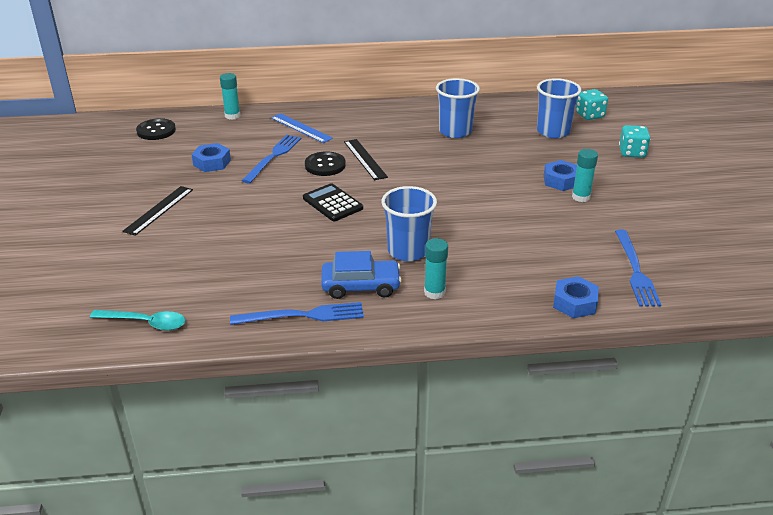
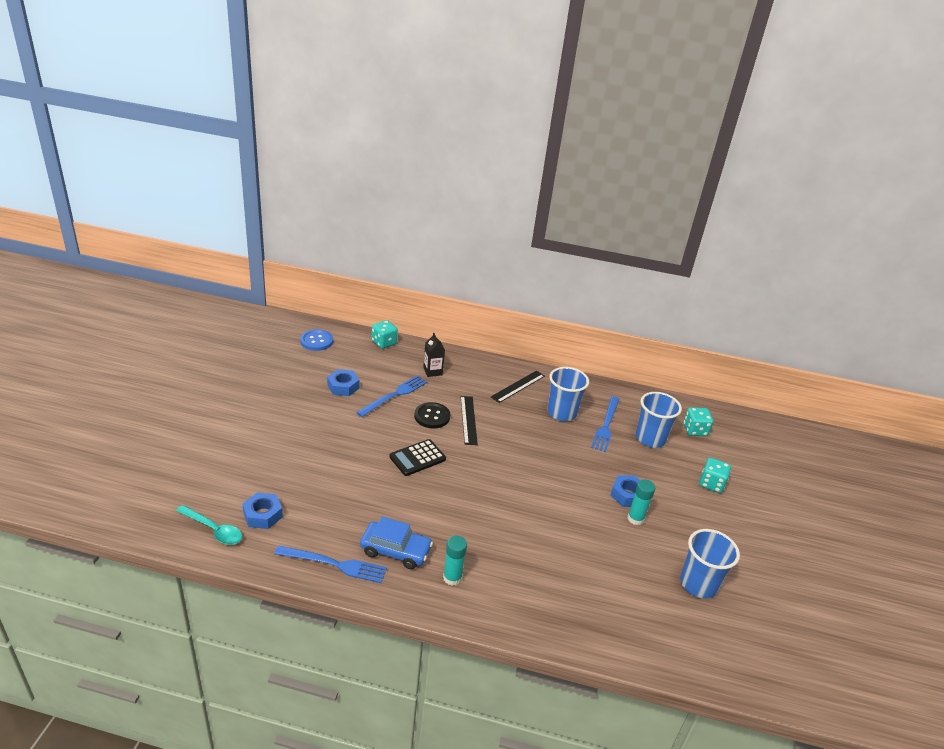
camera: 15 degrees right, 0 degrees up
(156, 131) = (316, 341): black button -> blue button
(159, 210) = (278, 422): black ruler -> black ruler (518, 386)
(232, 116) = (384, 343): turquoise glue stick -> turquoise dice
(301, 128) = (432, 371): blue ruler -> black carton
(332, 203) = (417, 458): black calculator -> black calculator turned 105 degrees counterclockwise
(408, 251) = (453, 527): blue cup -> blue cup (698, 584)
(574, 303) = (566, 630): blue nut -> blue nut (263, 515)
(635, 270) = (641, 615): blue fork -> blue fork (606, 425)

